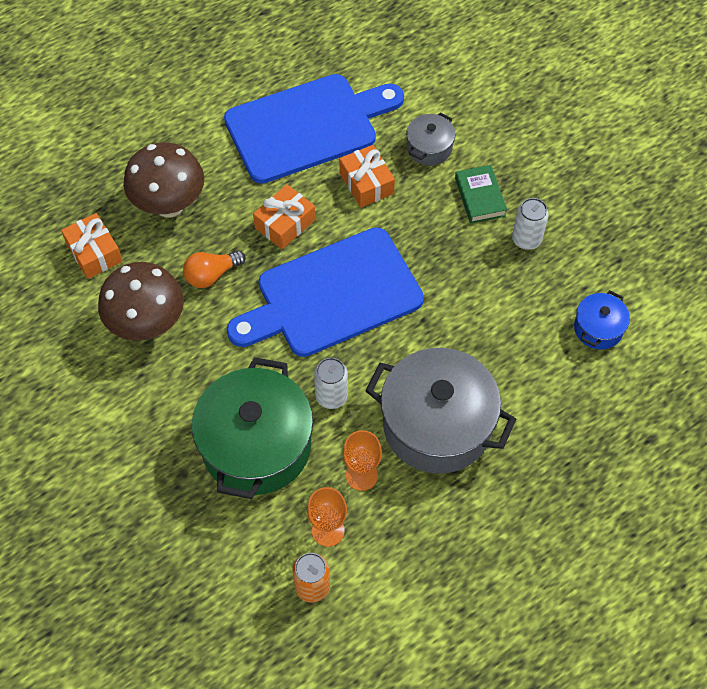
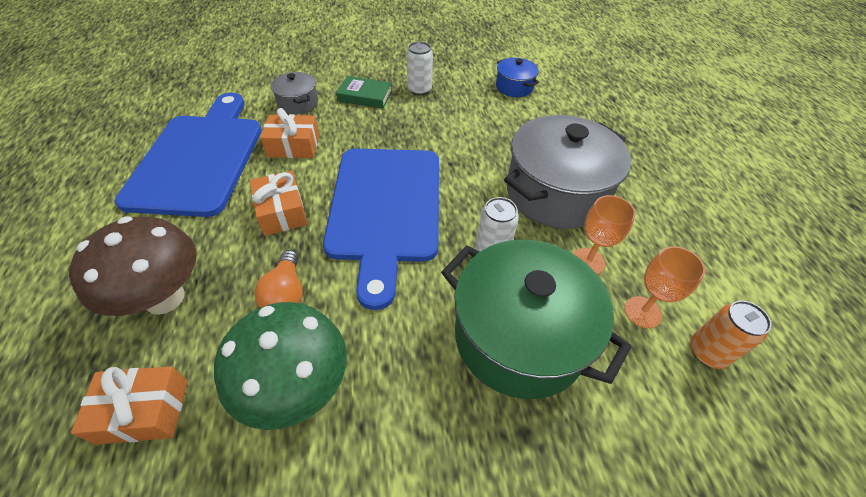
camera: 65 degrees left, 10 degrees down
(147, 325) = (297, 388): brown mushroom -> green mushroom

